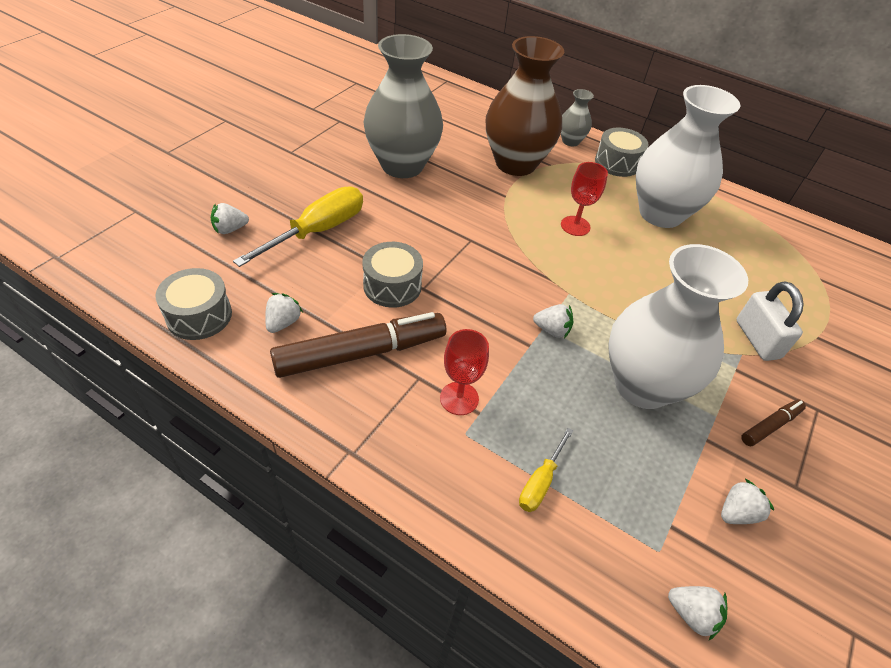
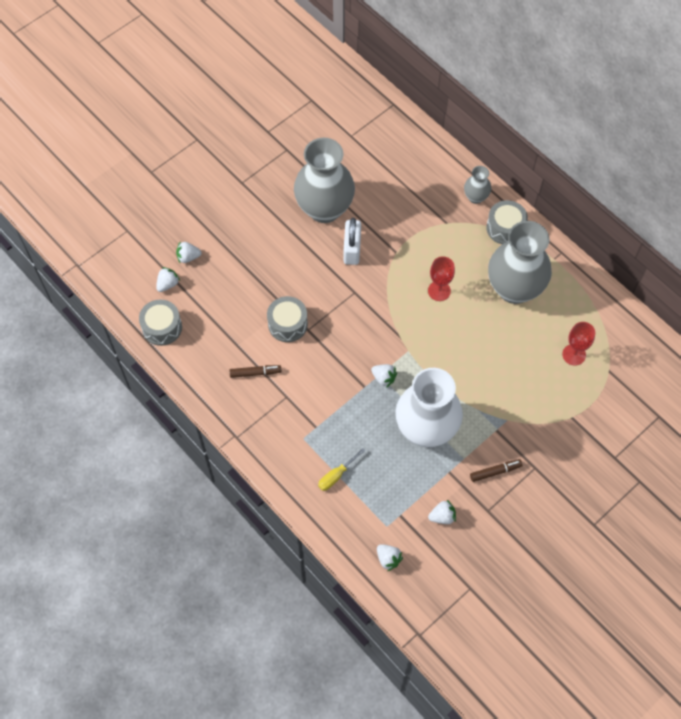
camera: 20 degrees right, 15 degrees up
(283, 322) = (212, 342): white strawberry -> white strawberry (168, 284)
(317, 231) = (247, 268): yellow screwdriver -> none
(361, 353) = (255, 373): brown marker -> brown marker, size x0.47
(459, 398) = (306, 415): red goblet -> red goblet (574, 354)
(515, 163) = (417, 218): brown vase -> none
(660, 214) = (514, 289): white vase -> grey vase
(757, 339) = (525, 411): white padlock -> white padlock (352, 249)

